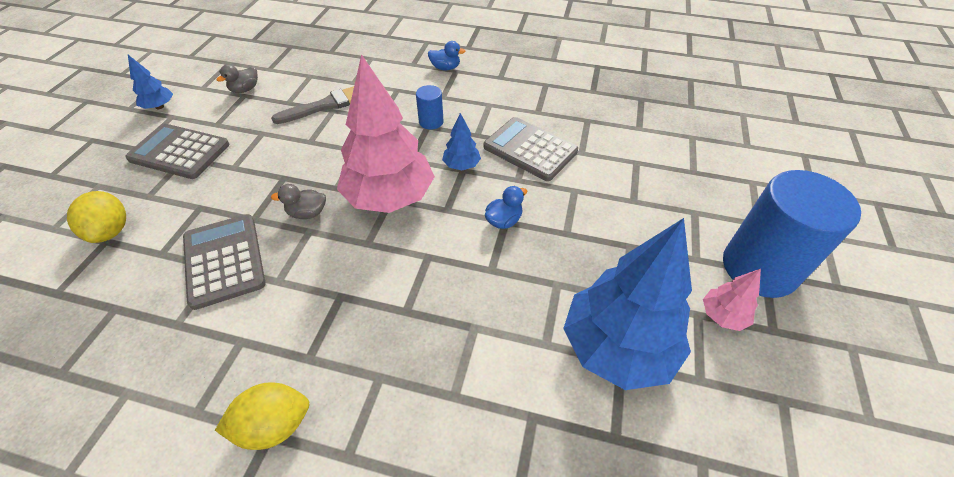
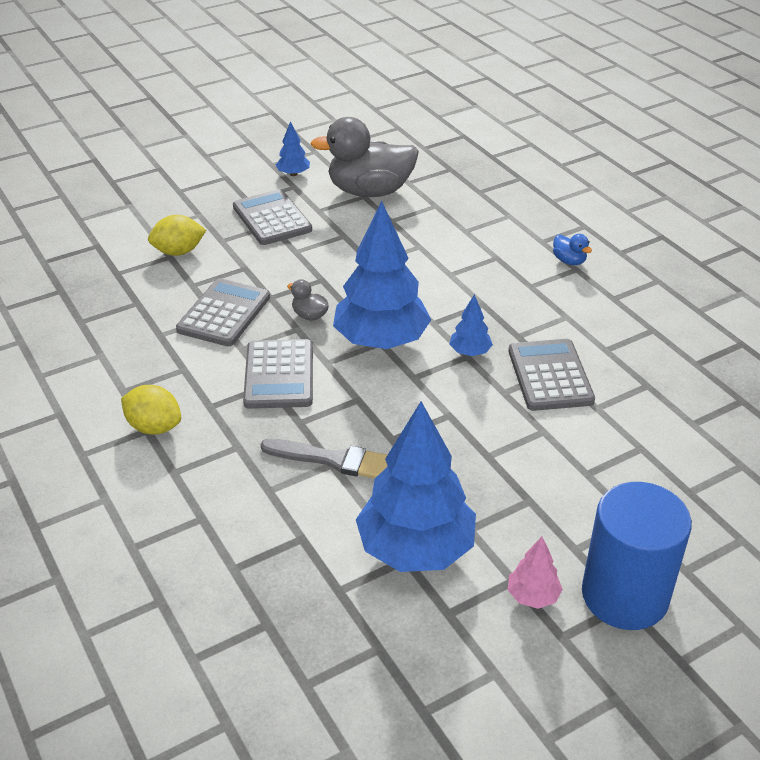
camera: 45 degrees right, 10 degrees down
(111, 231) = (179, 252): yellow lemon -> yellow lemon turned 45 degrees clockwise
(245, 89) = (370, 191): grey duck -> grey duck, size x2.45
(325, 105) = (418, 239): grey brush -> grey brush (333, 460)
(340, 282) = (279, 375): none -> grey calculator
(390, 197) = (381, 341): pink tree -> blue tree
(431, 122) = (491, 302): blue cylinder -> none
(504, 221) = (448, 413): blue duck -> none

